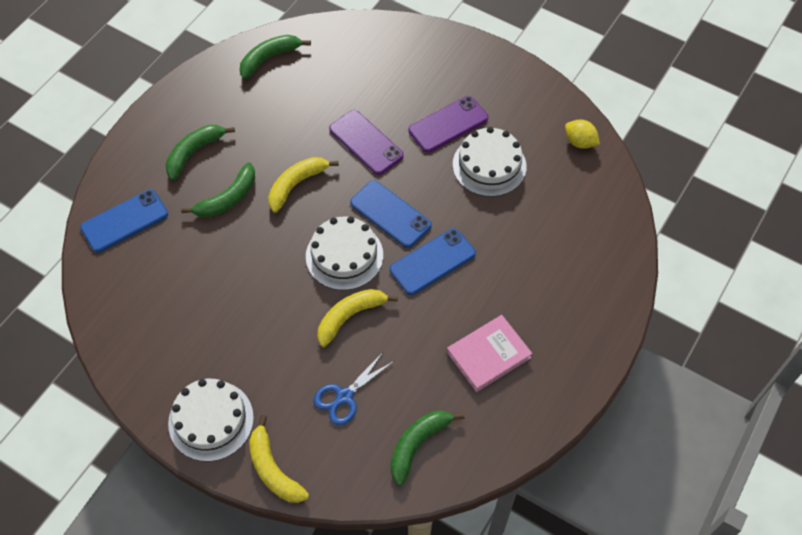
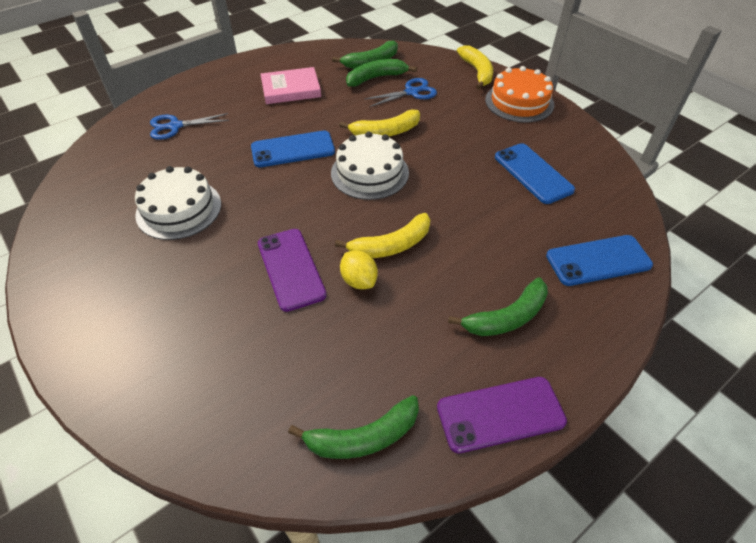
camera: 160 degrees left, 10 degrees down
(211, 420) = (519, 102): white cake -> orange cake
(227, 198) = (473, 252): green banana -> green banana (376, 78)
(390, 214) = (307, 193): blue phone -> blue phone (533, 173)
(448, 124) = (185, 261): purple phone -> purple phone (500, 414)
(570, 255) = (175, 126): none -> blue scissors
(579, 142) = (71, 205): yellow lemon -> yellow lemon (359, 280)

